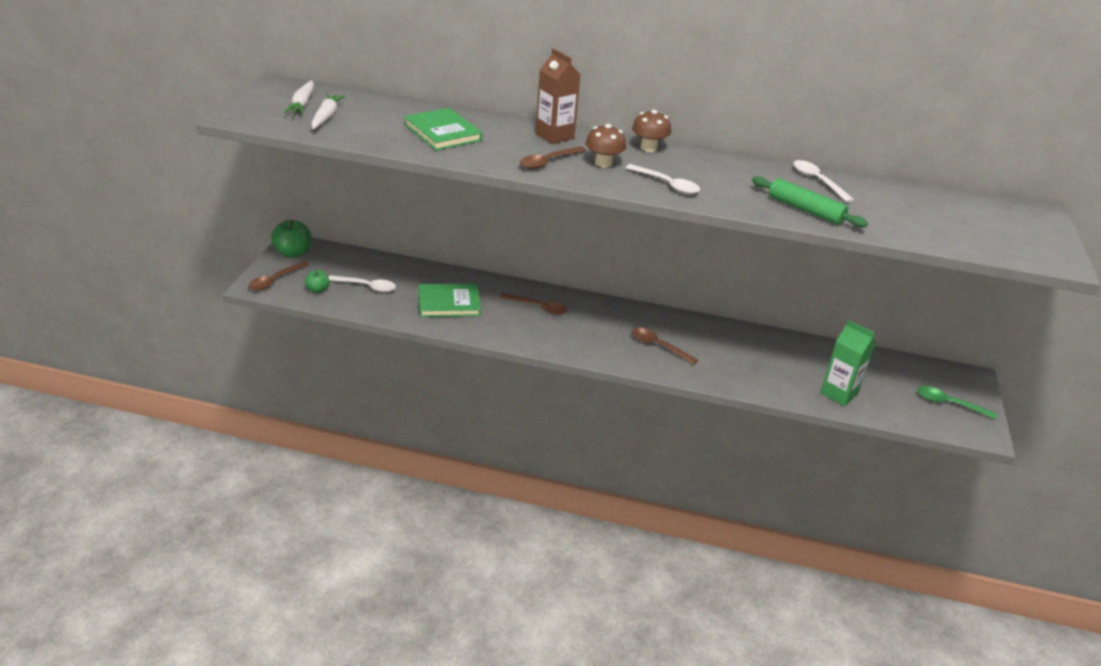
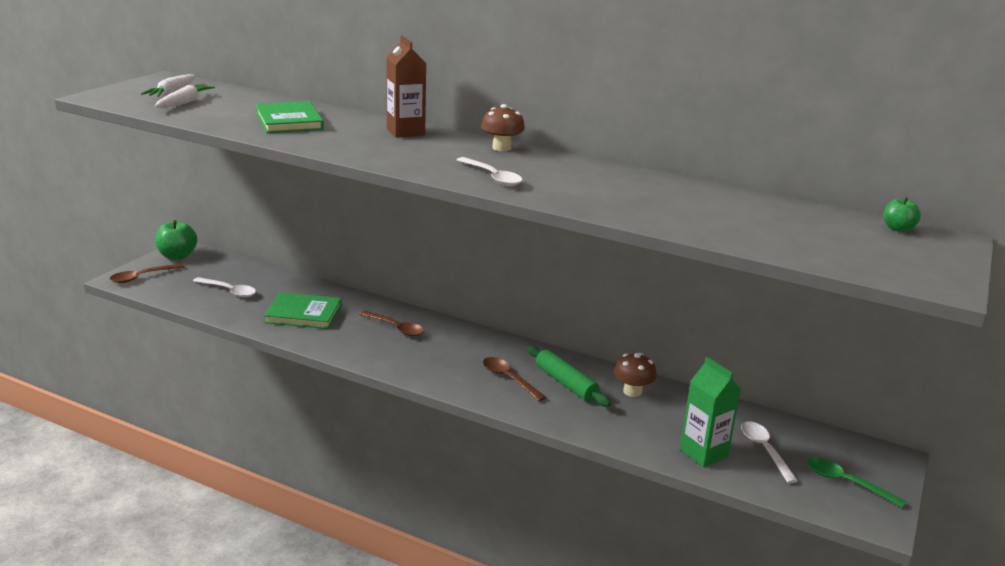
camera: 15 degrees right, 10 degrees down
(318, 290) = (178, 289): green apple -> green apple (897, 229)
(548, 162) = (376, 150): brown spoon -> none
(603, 163) = (437, 155): brown mushroom -> brown mushroom (632, 391)
(805, 210) = (638, 211): green rolling pin -> green rolling pin (565, 383)
(817, 181) = (677, 189): white spoon -> white spoon (764, 450)

